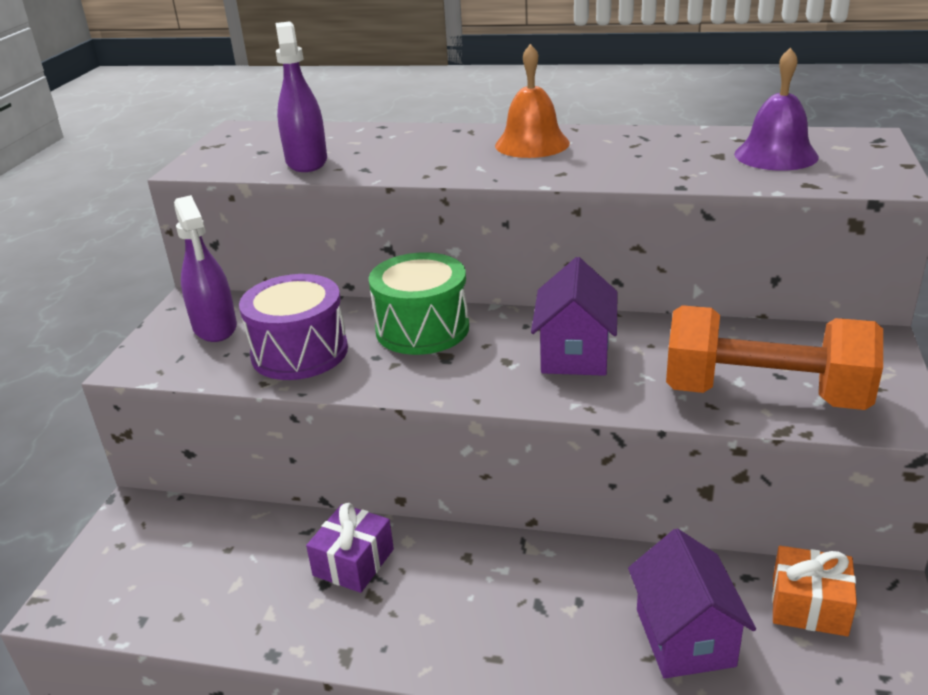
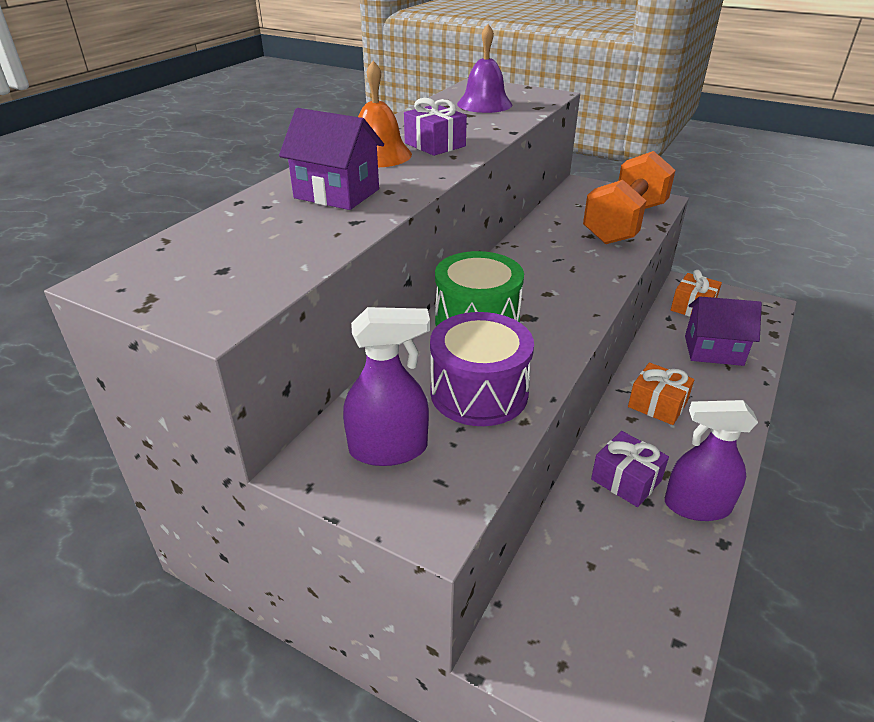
camera: 75 degrees left, 5 degrees up
(306, 161) = (296, 247): purple spray bottle -> purple spray bottle (696, 506)
(507, 579) = (657, 404): none -> orange gift
(575, 354) = (552, 266): purple house -> purple house (337, 193)
(588, 159) = (435, 145): none -> purple gift

